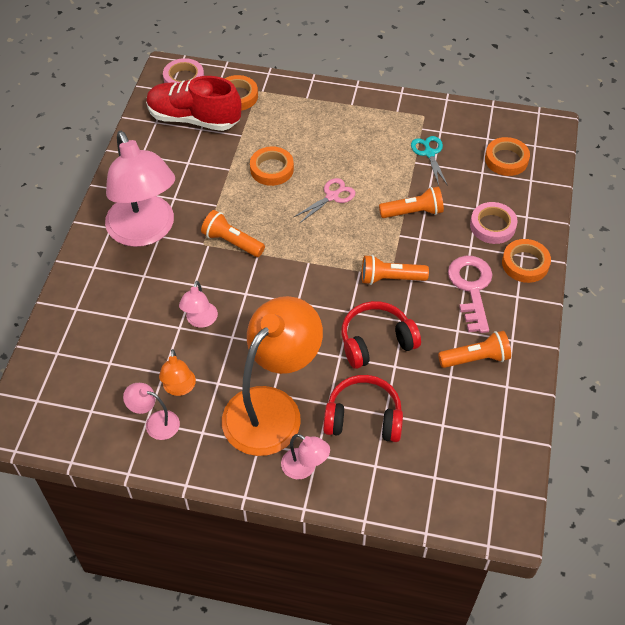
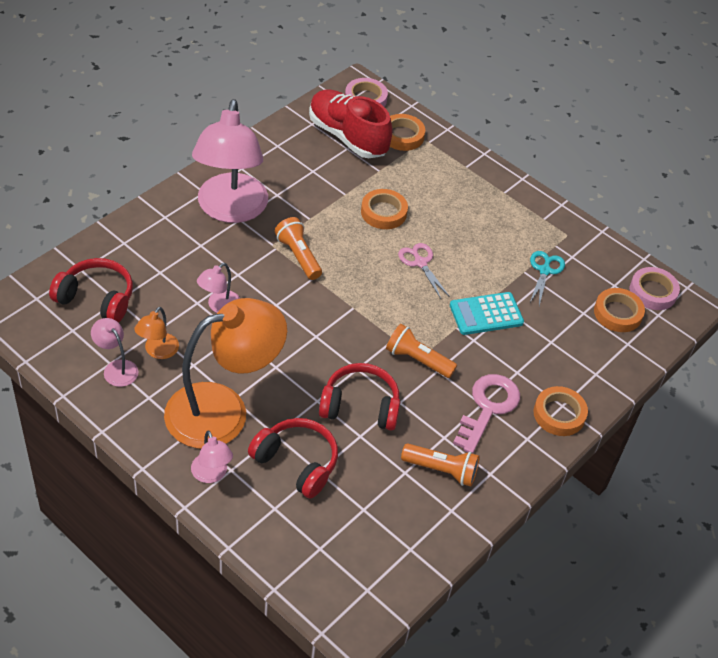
camera: 25 degrees right, 5 degrees down
(90, 371) = (96, 298): none -> red headphones
(332, 196) = (420, 263): pink scissors -> pink scissors turned 105 degrees counterclockwise
(413, 212) = (486, 314): orange flashlight -> turquoise calculator
(492, 226) = (554, 365): pink tape -> pink tape (653, 292)

